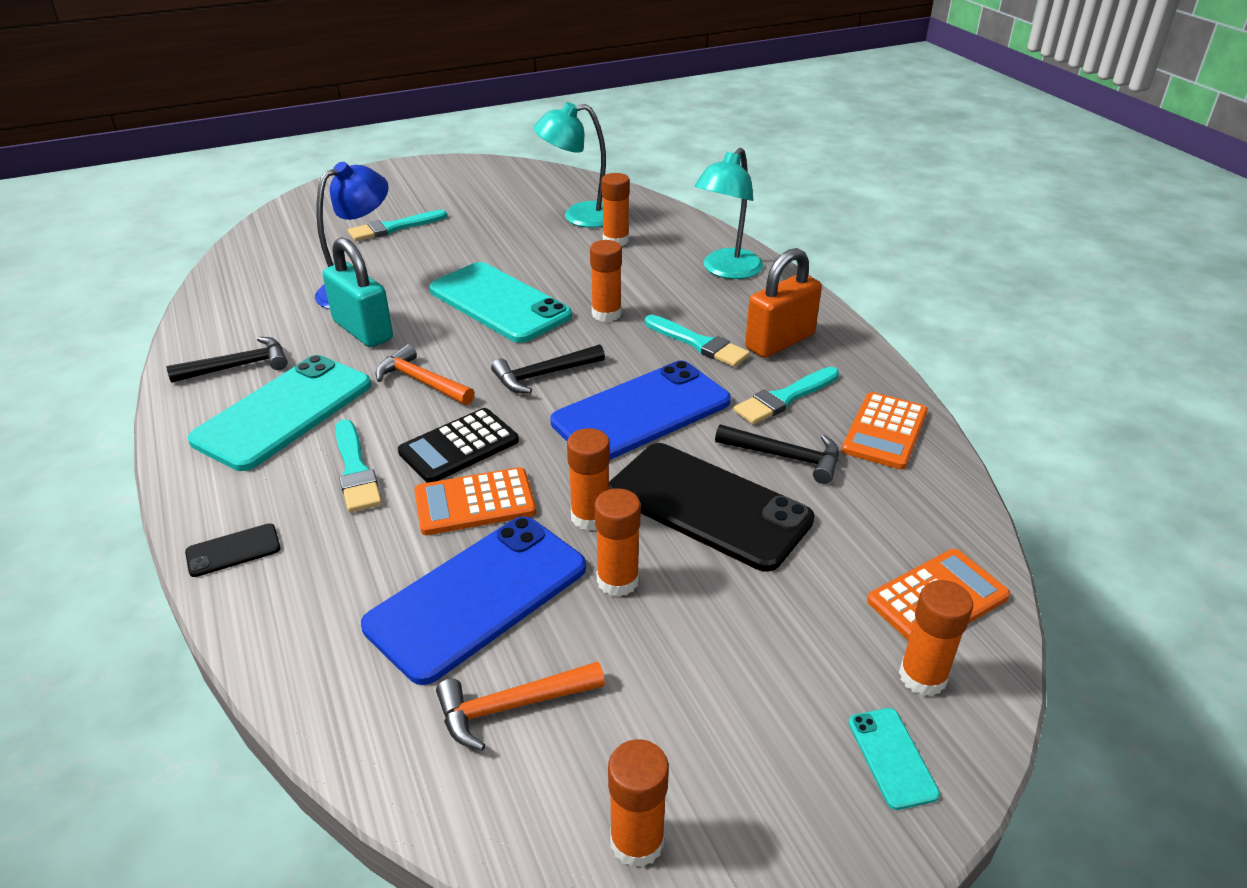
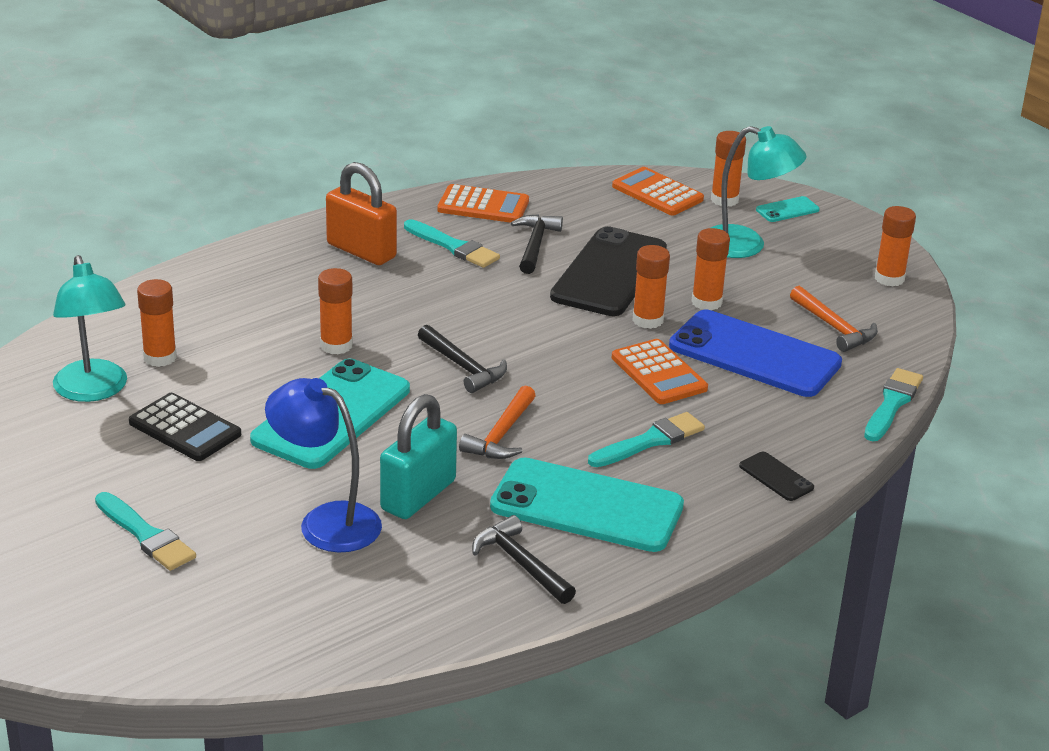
camera: 105 degrees left, 5 degrees down
(459, 446) = (592, 394): black calculator -> black calculator (185, 429)
(641, 412) = (501, 311): blue phone -> none
(699, 343) = (378, 290): turquoise brush -> turquoise brush (892, 403)
(726, 270) = (223, 283): turquoise lamp -> turquoise lamp (746, 245)

